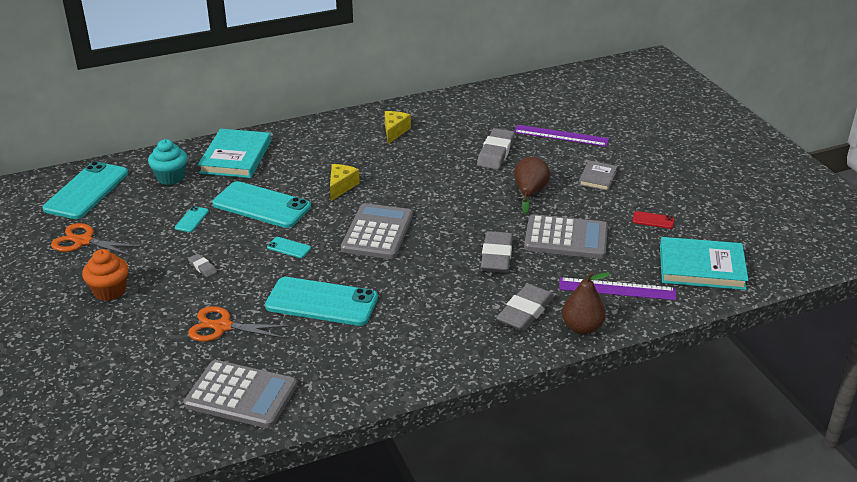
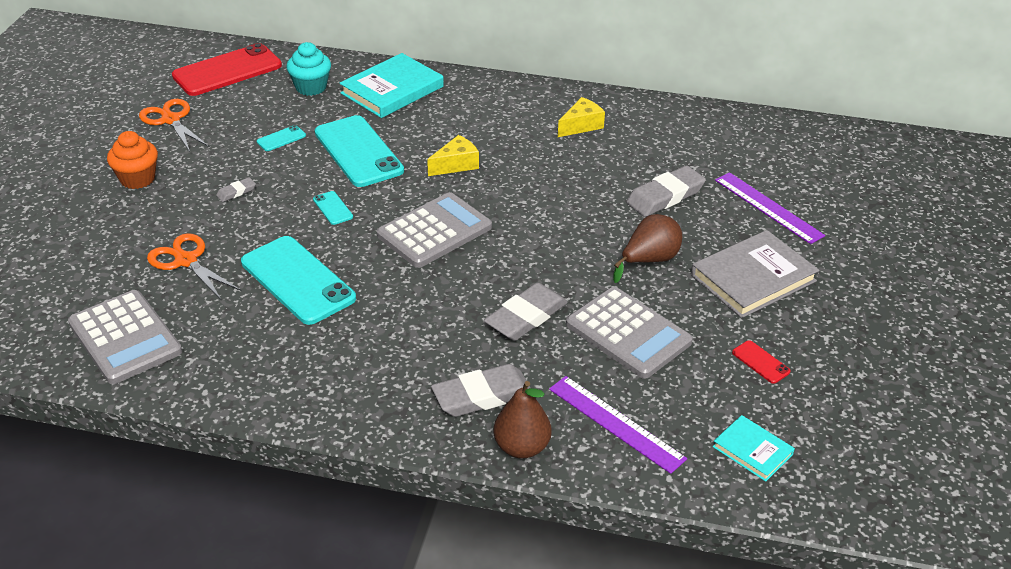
camera: 35 degrees right, 5 degrees up
(86, 191) = (227, 71): turquoise phone -> red phone
(202, 267) = (236, 192): grey eraser -> grey eraser turned 60 degrees clockwise
(597, 178) = (753, 278): grey book -> grey book, size x1.83
(701, 267) = (752, 450): turquoise book -> turquoise book, size x0.55

